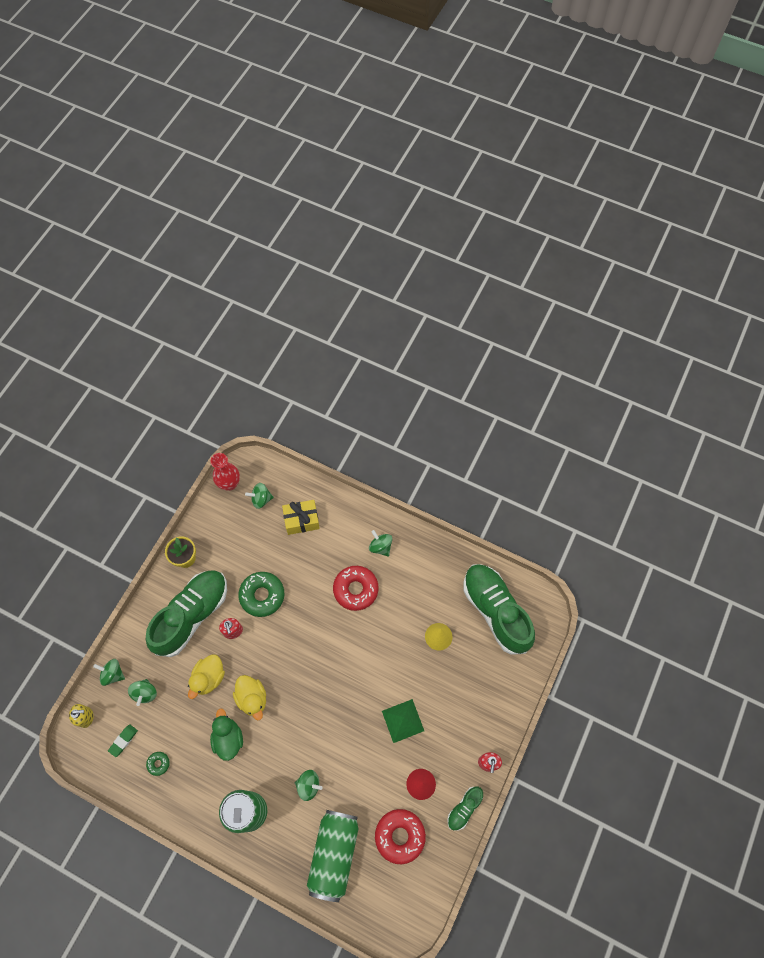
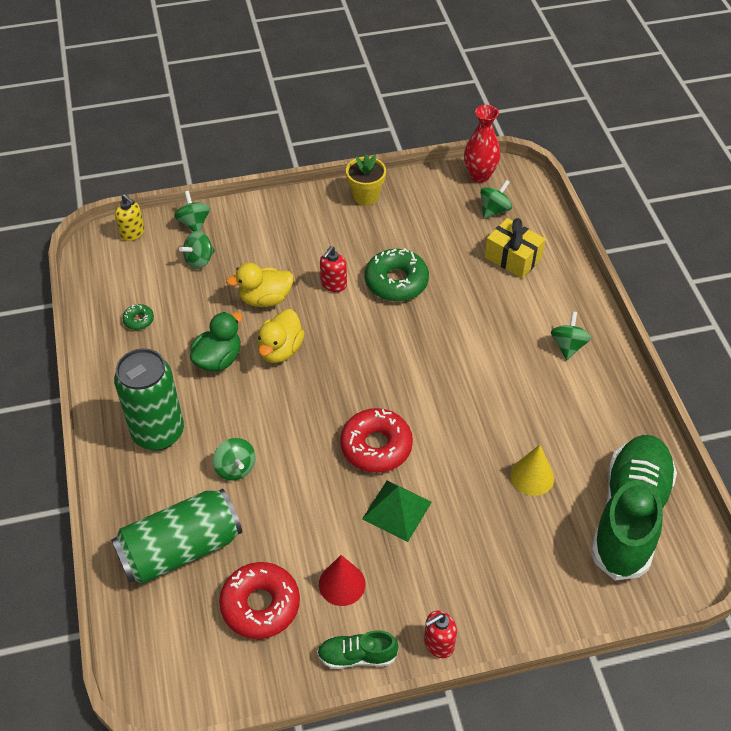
camera: 50 degrees right, 15 degrees down
(123, 740) = (136, 277): green eraser -> none
(192, 615) = (314, 241): green shoe -> none
(261, 499) = (494, 210): green spinning top -> green spinning top turned 90 degrees clockwise
(355, 589) = (494, 357): red donut -> red donut (376, 446)

